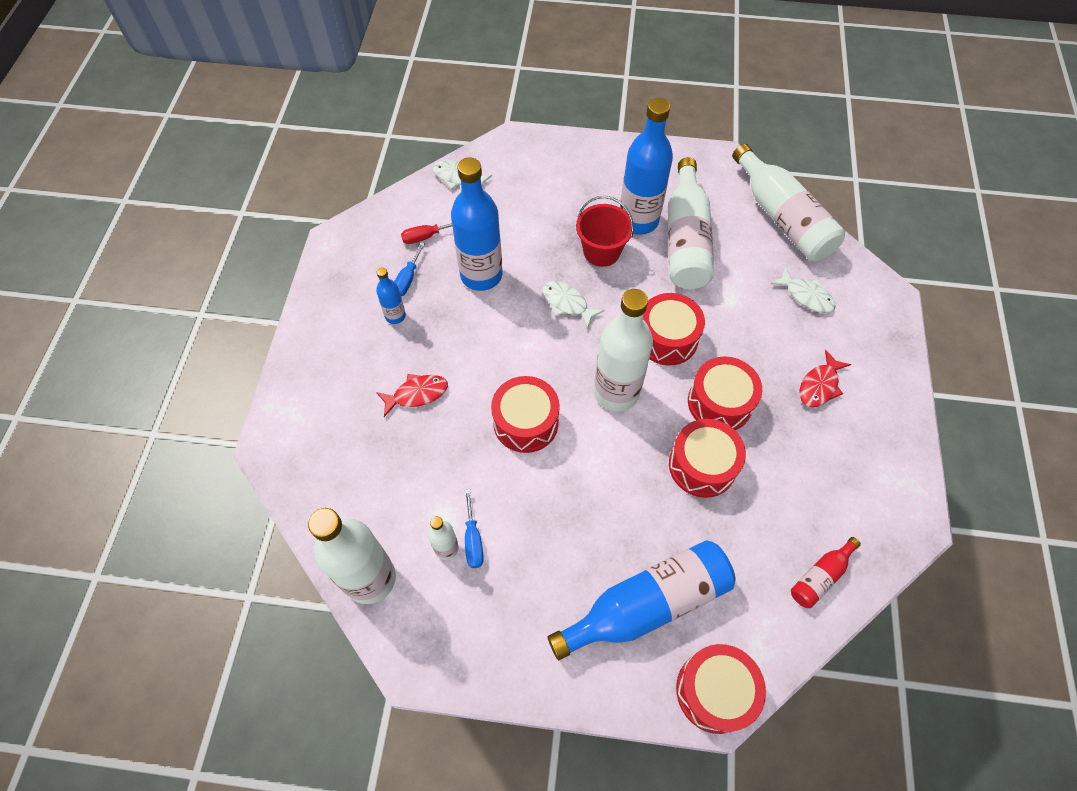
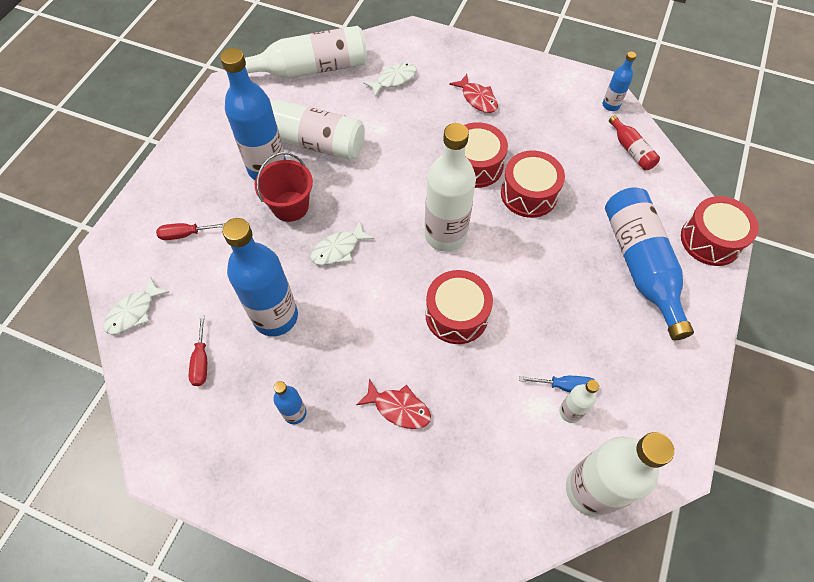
camera: 75 degrees left, 0 degrees up
(407, 279) = (251, 391): blue screwdriver -> none
(417, 394) = (399, 408): red fish -> red fish turned 120 degrees clockwise
(543, 184) = (185, 234): none -> red screwdriver
(667, 338) = (402, 183): red drum -> none
(885, 542) = (611, 105): none -> blue bottle

